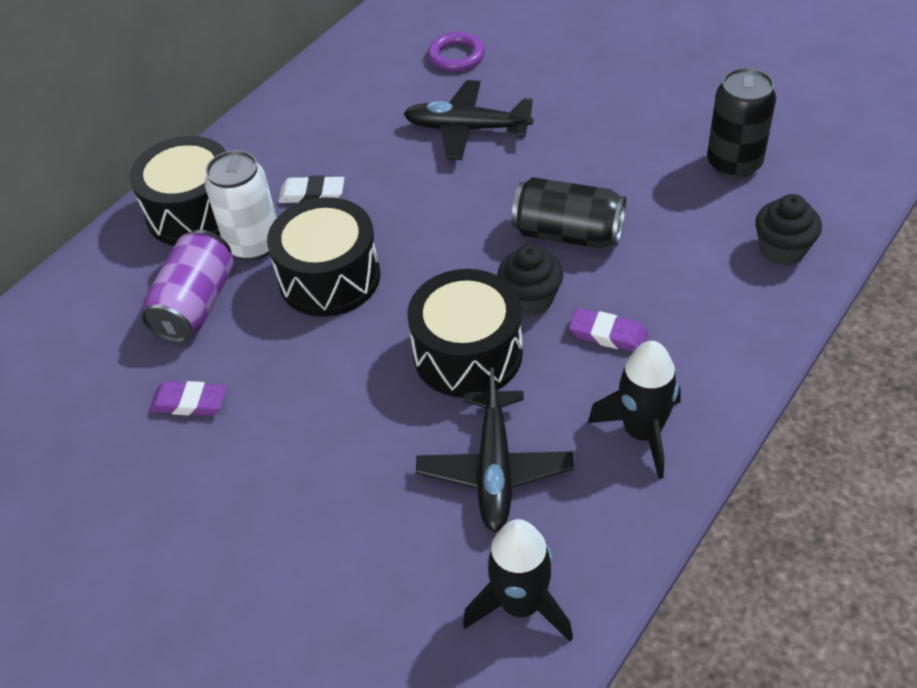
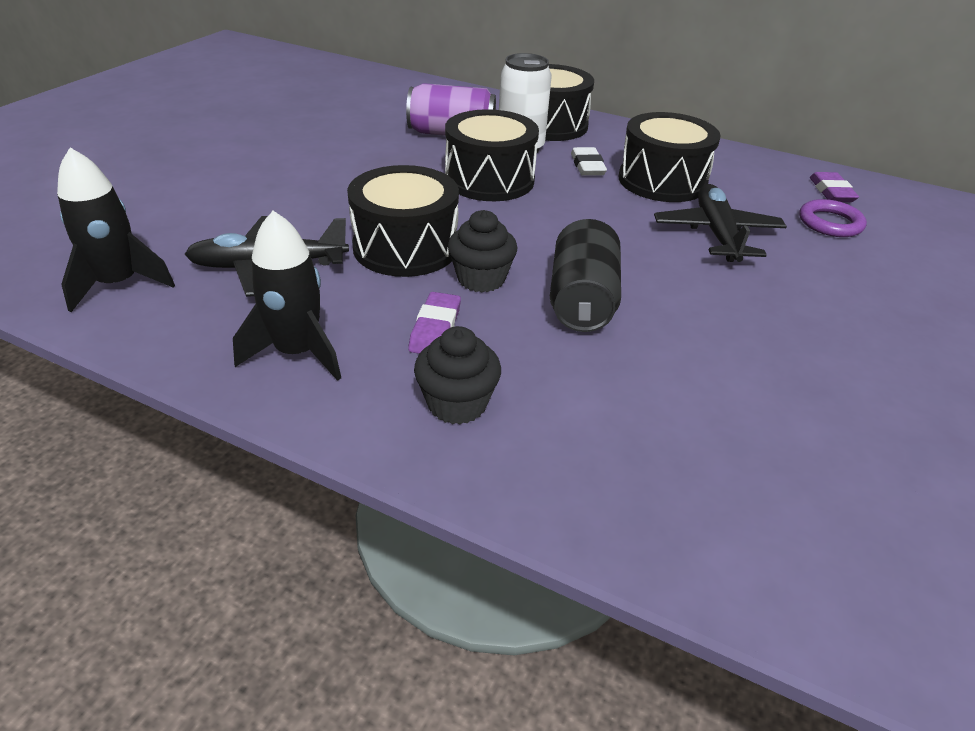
camera: 75 degrees right, 10 degrees down
(189, 402) = (356, 140): purple eraser -> purple eraser (831, 192)
(358, 144) = (662, 181): none -> black drum
(734, 163) = (769, 438): black can -> none
(782, 249) = (609, 483): black cupcake -> black cupcake (457, 404)

